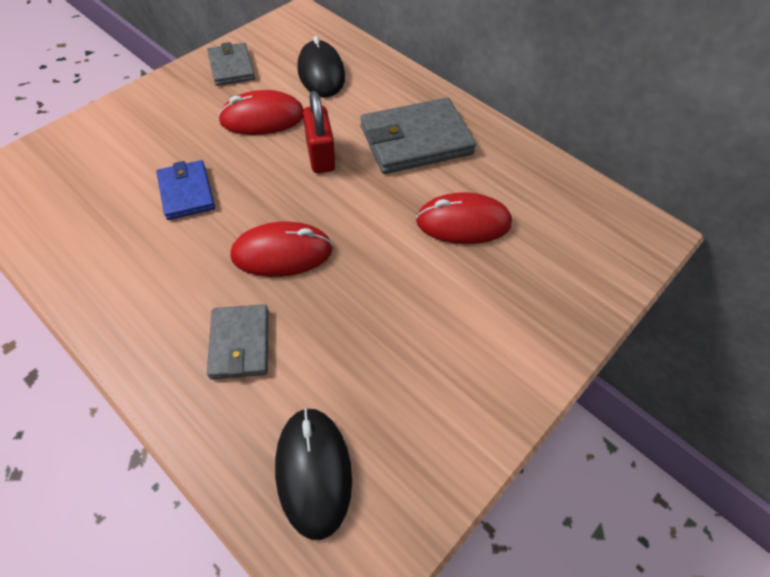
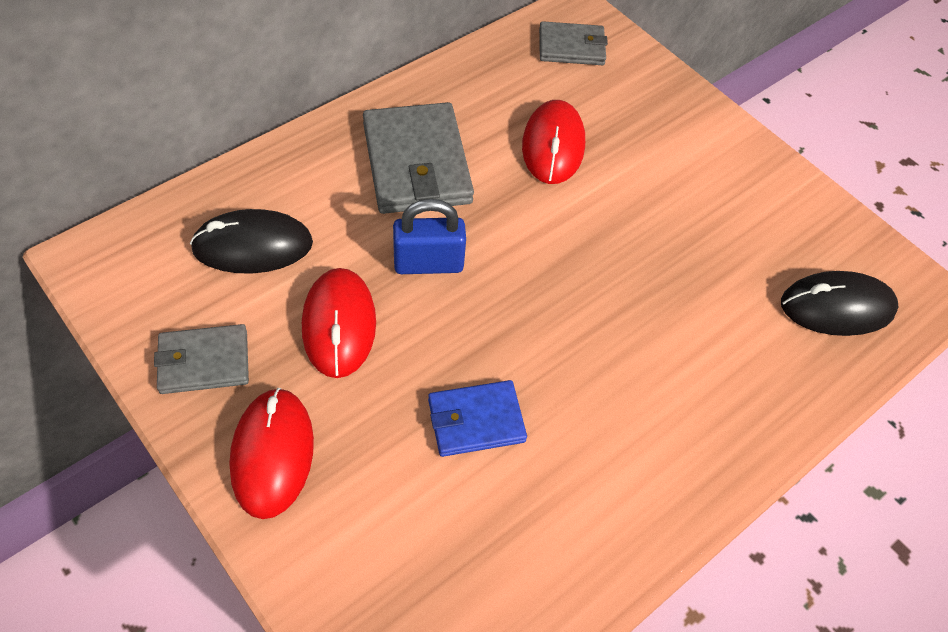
camera: 85 degrees left, 0 degrees up
(240, 343) = (708, 362): grey wallet -> grey wallet (571, 47)
(282, 253) = (586, 316): red mouse -> red mouse (272, 454)
(320, 156) = (428, 263): red padlock -> blue padlock

